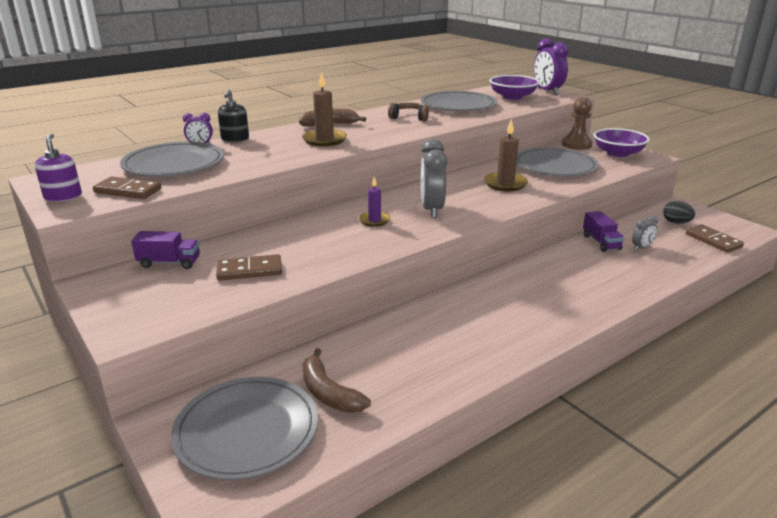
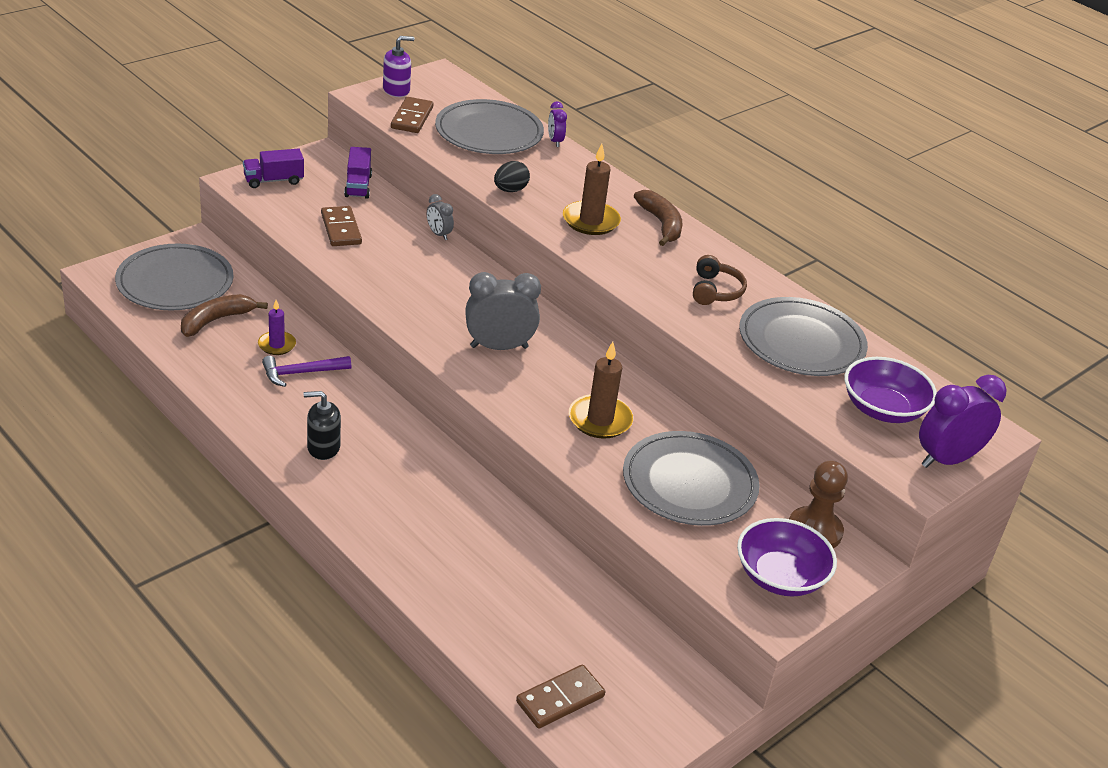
camera: 80 degrees right, 10 degrees up
(235, 139) = (582, 161): black soap dispenser -> black soap dispenser (323, 447)
(374, 220) = (462, 303): purple candle -> purple candle (277, 345)
(416, 336) = (301, 373): none -> purple hammer
(601, 242) = (537, 560): purple truck -> purple truck (273, 180)
(641, 247) = (524, 602): grey clock -> grey clock (438, 234)
(676, 222) = (626, 672): black egg -> black egg (510, 190)

